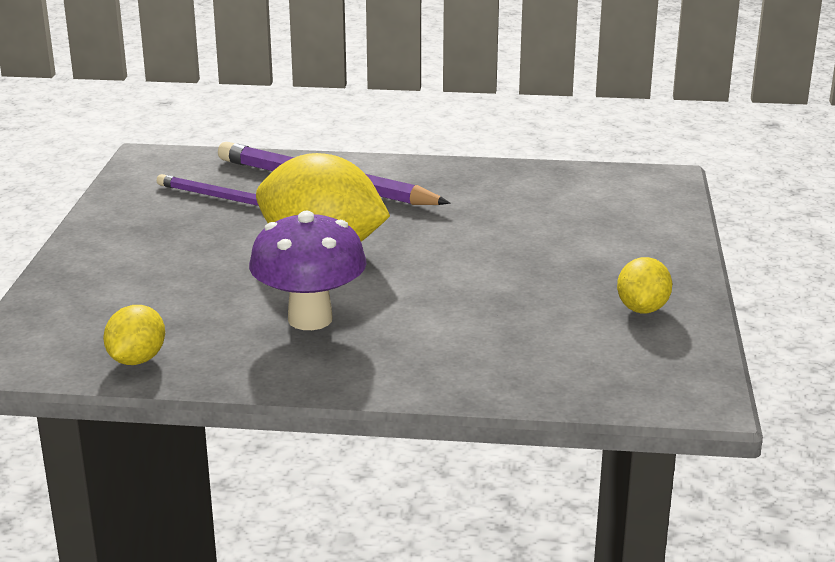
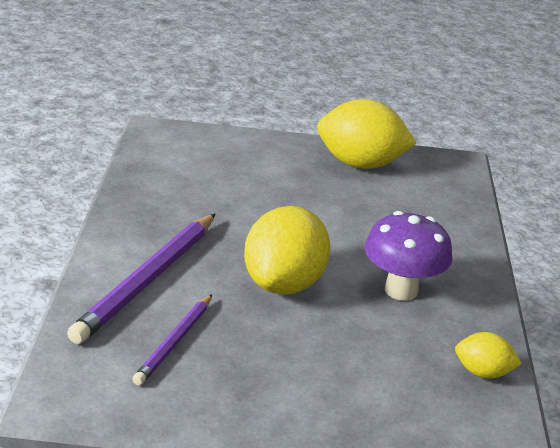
camera: 95 degrees left, 5 degrees up
(642, 309) = (360, 164): yellow lemon -> yellow lemon, size x2.00

